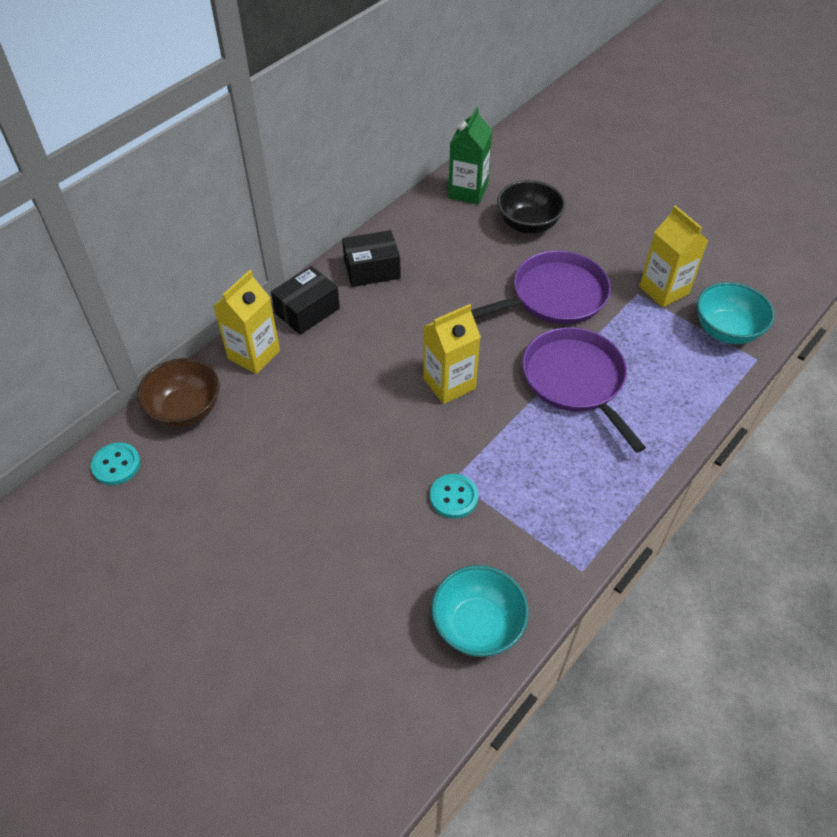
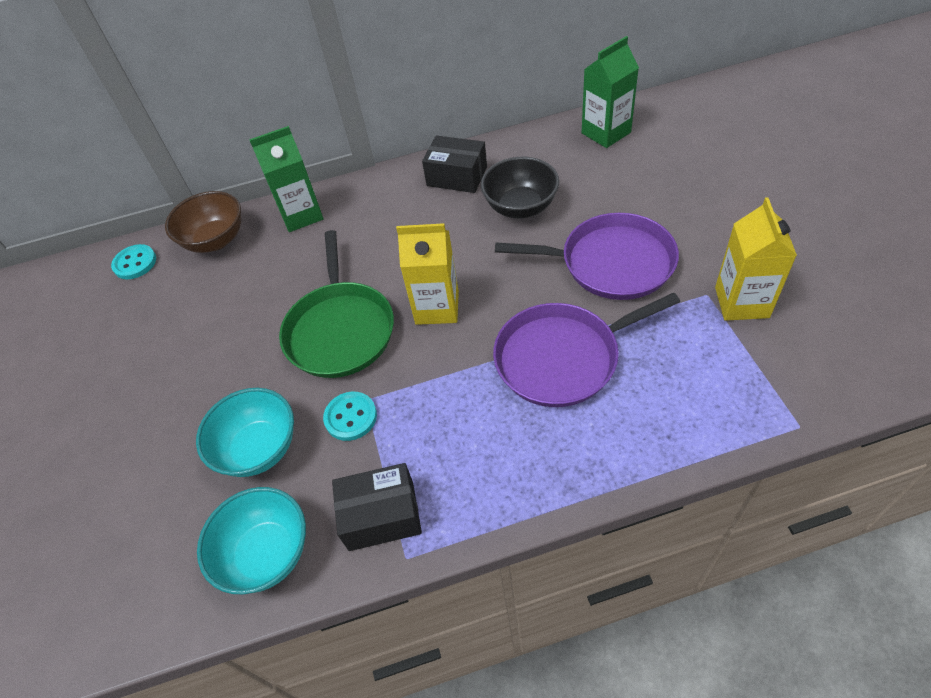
camera: 40 degrees right, 0 degrees up
(254, 354) = (301, 215): yellow carton -> green carton
(307, 311) = (373, 193): black box -> black box (381, 515)
(383, 435) = (340, 330): none -> green pan
(528, 224) = (642, 182): black bowl -> black bowl (520, 207)
(576, 380) = (562, 358): purple pan -> purple pan turned 120 degrees counterclockwise
(726, 330) = (785, 377): turquoise bowl -> turquoise bowl (259, 449)

